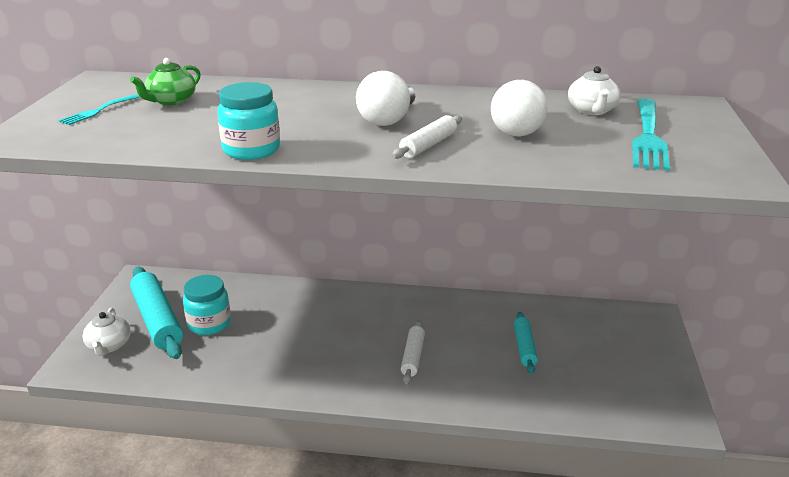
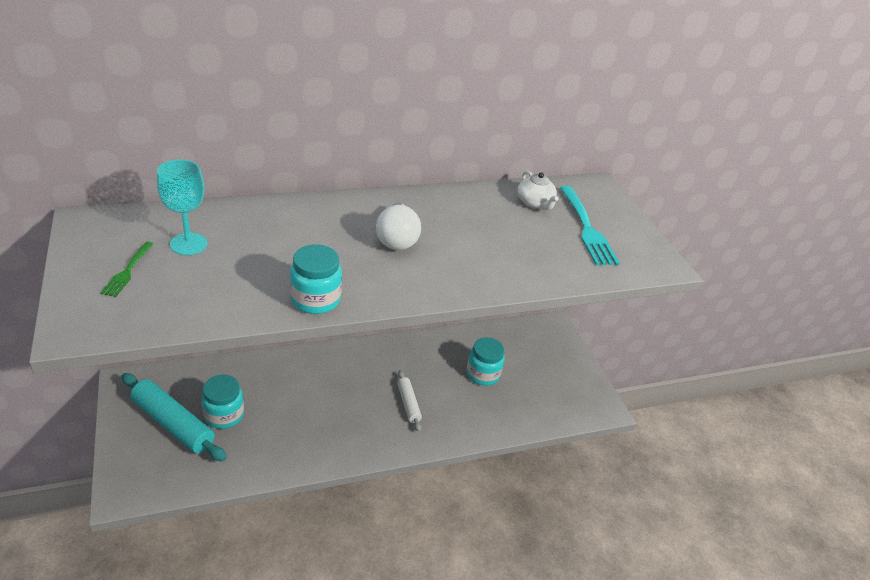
camera: 30 degrees left, 10 degrees up
(98, 111) = (127, 271): turquoise fork -> green fork
(109, 346) = (144, 462): white teapot -> none
(171, 101) = (188, 244): green teapot -> turquoise goblet
(428, 145) = (448, 266): white rolling pin -> none
(519, 129) = (499, 235): white light bulb -> none
(524, 347) = (482, 374): turquoise rolling pin -> turquoise jar

